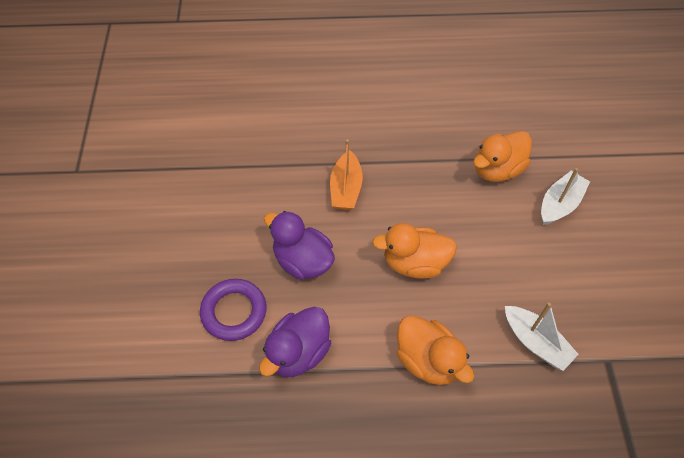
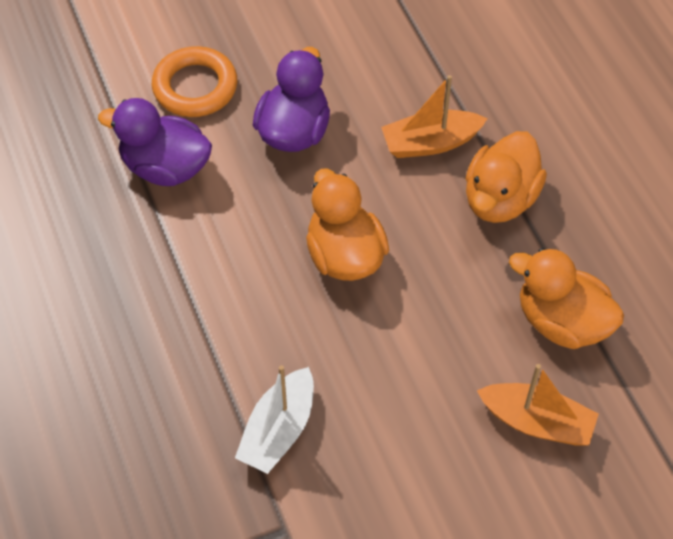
camera: 70 degrees right, 0 degrees up
(234, 312) = (195, 87): purple ring -> orange ring
(428, 360) = (204, 307): orange duck -> orange duck (500, 199)
(559, 204) = (537, 422): white boat -> orange boat

